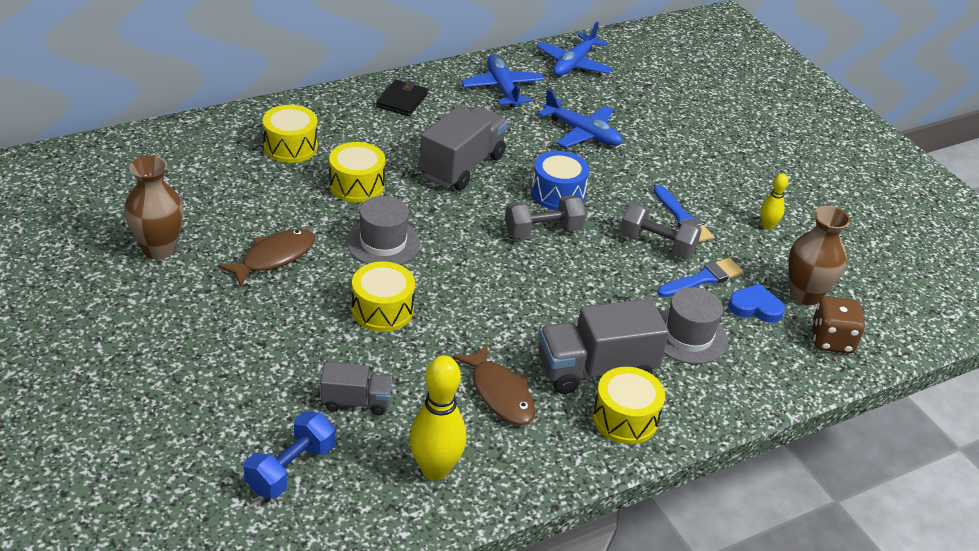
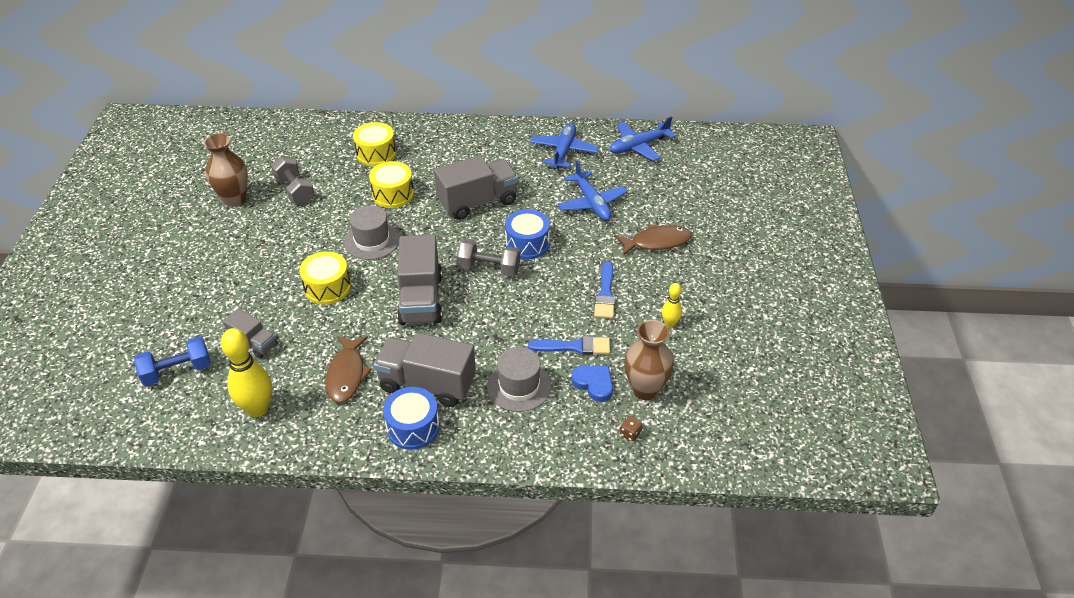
camera: 35 degrees right, 5 degrees up
(274, 257) = (295, 228): brown fish -> brown fish (657, 242)
(402, 100) = (481, 141): black wallet -> none
(502, 286) = (421, 299): none -> grey truck
(625, 418) = (413, 427): yellow drum -> blue drum
(657, 244) = (565, 307): grey dumbbell -> grey dumbbell (295, 190)
(831, 340) = (630, 433): brown dice -> brown dice, size x0.47

